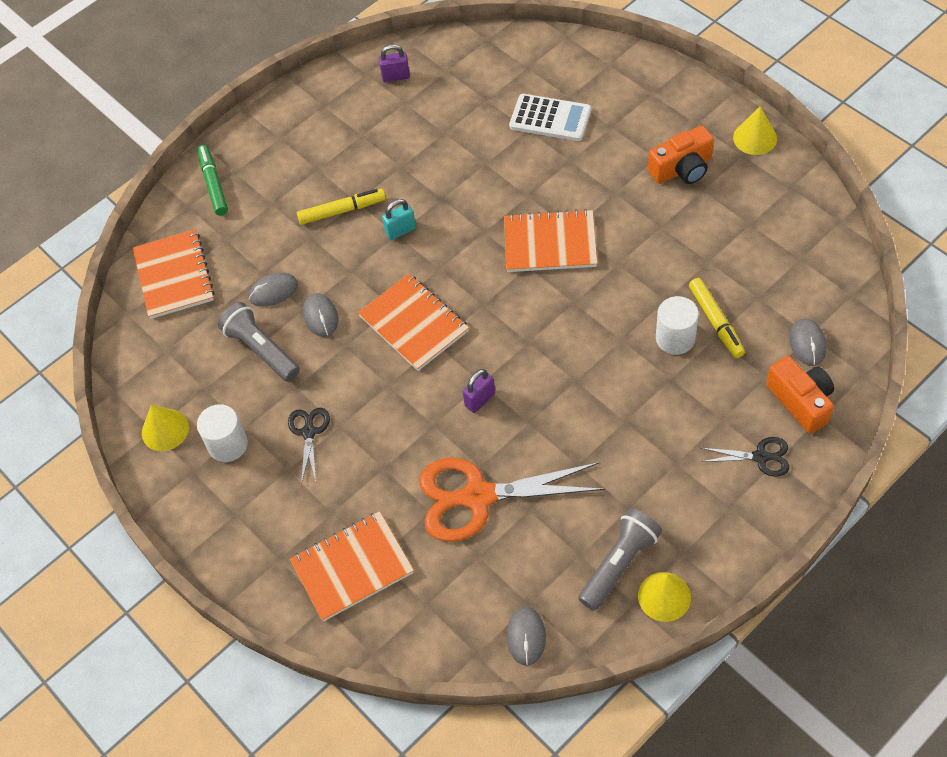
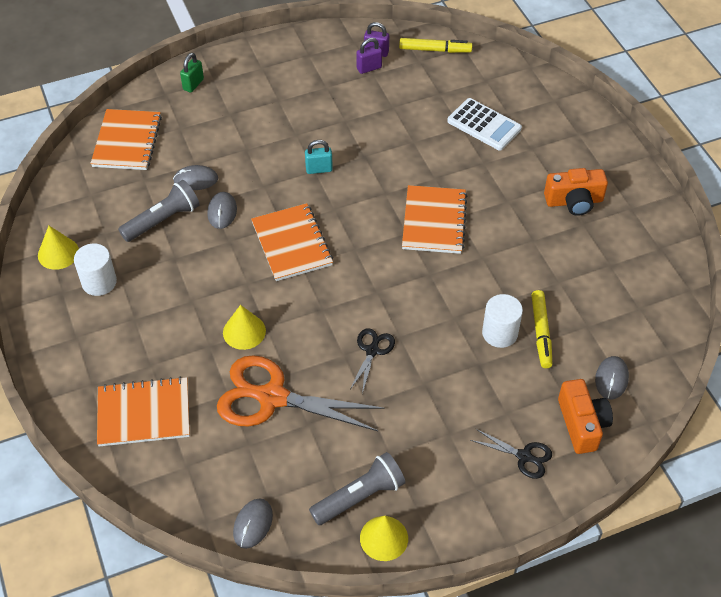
camera: 15 degrees right, 5 degrees down
(214, 184) = (193, 84): green marker -> green padlock
(261, 350) = (163, 220): grey flashlight -> grey flashlight turned 75 degrees clockwise
(309, 432) = (166, 296): black scissors -> black scissors (372, 350)
(342, 211) = (281, 138): yellow marker -> yellow marker (435, 50)
(480, 400) = (313, 322): purple padlock -> purple padlock (369, 68)
(550, 243) = (434, 221): orange notebook -> orange notebook turned 75 degrees clockwise
(755, 138) = (648, 198): yellow cone -> yellow cone (244, 331)

